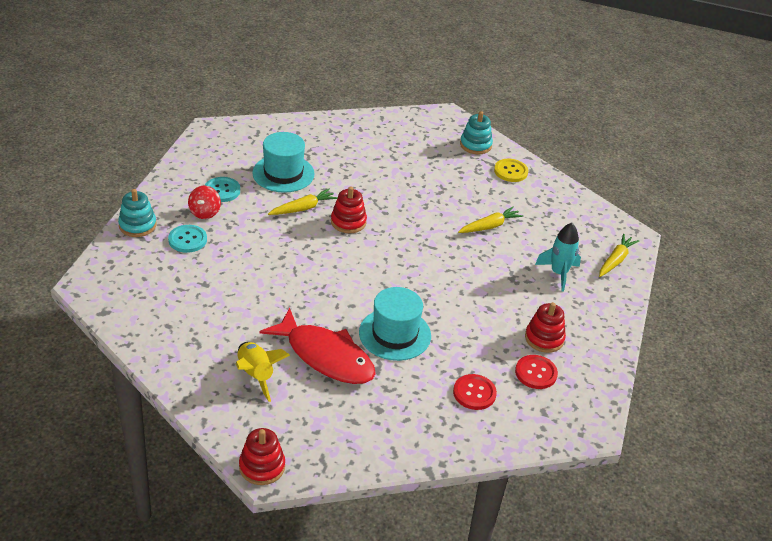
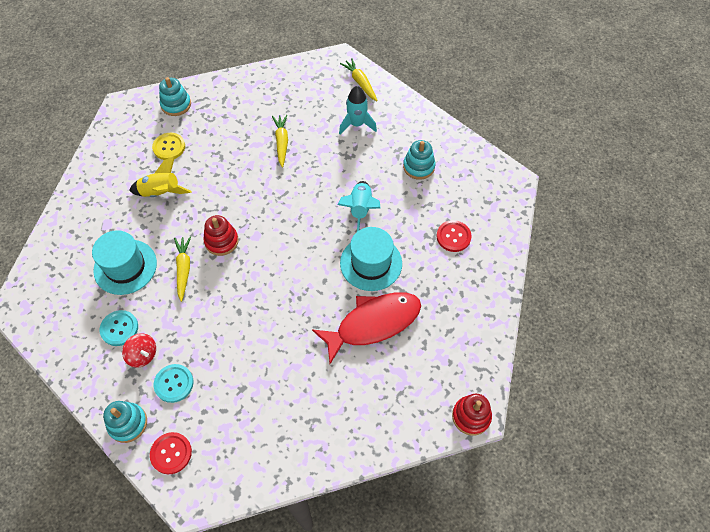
camera: 60 degrees left, 20 degrees up
(256, 375) = (372, 385): yellow rocket -> yellow rocket (161, 192)
(454, 307) = (360, 209): none -> turquoise rocket
(510, 171) = (224, 97): yellow button -> yellow button (169, 147)
(536, 373) = (450, 188): red button -> red button (171, 453)
(544, 338) = (418, 167): red stacking toy -> turquoise stacking toy

